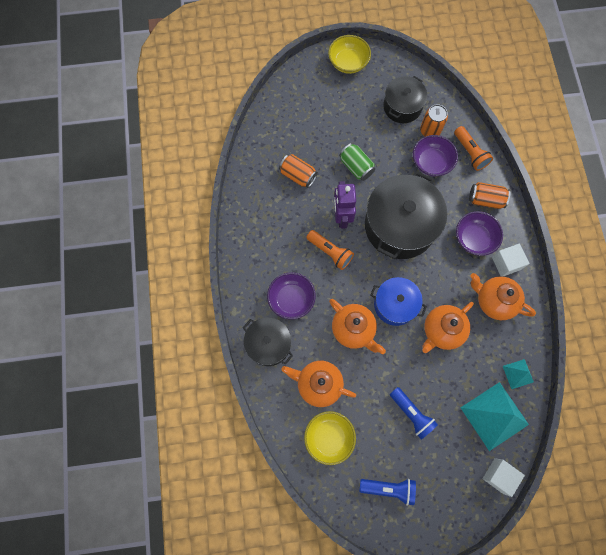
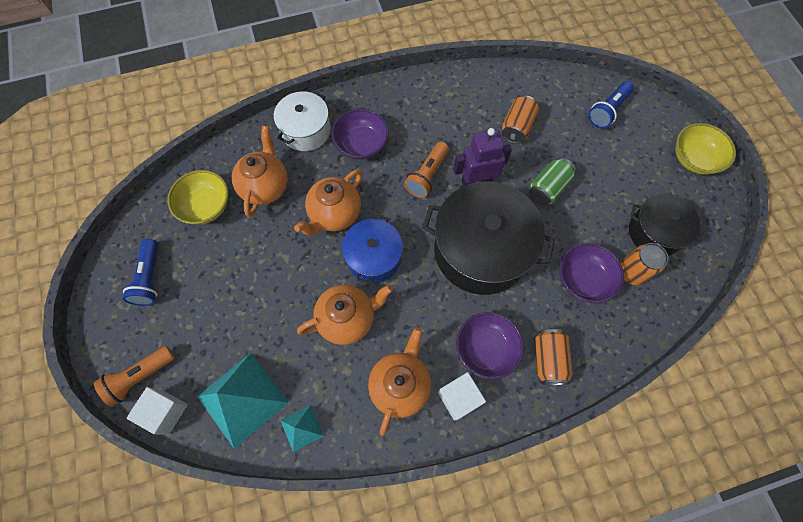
camera: 80 degrees right, 5 degrees down
(268, 344) = (306, 130): black pot -> white pot
(411, 414) = (238, 293): blue flashlight -> blue flashlight (607, 110)
(441, 331) = (348, 318): orange teapot -> orange teapot turned 120 degrees clockwise
(470, 153) = (615, 330): orange flashlight -> orange flashlight (140, 376)

